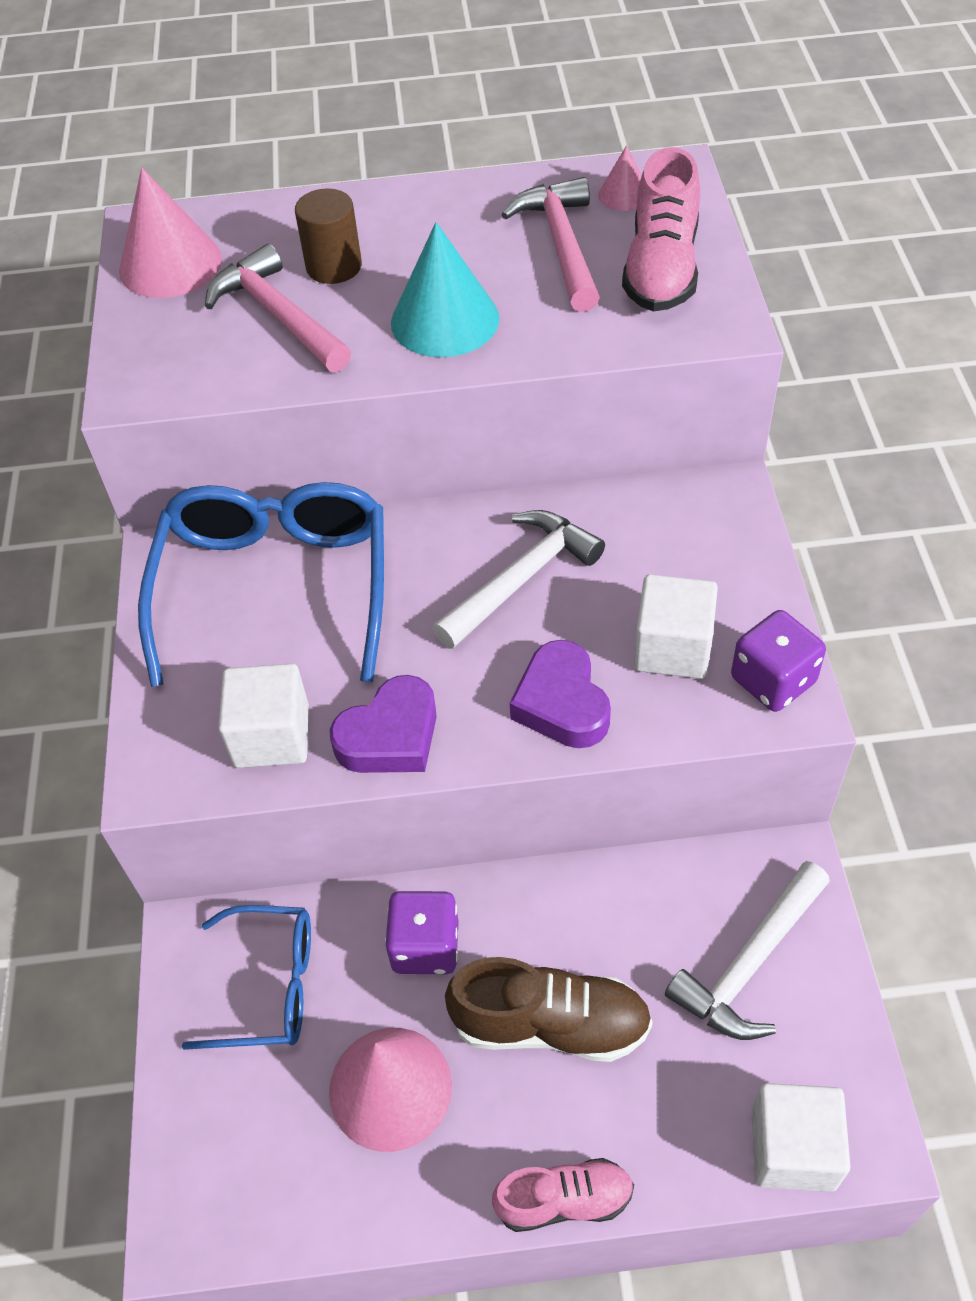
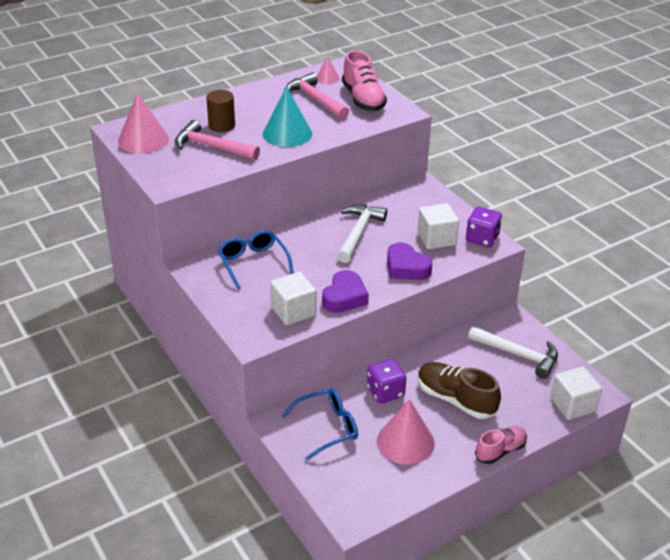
camera: 30 degrees left, 15 degrees down
(275, 587) = (253, 263): blue glasses -> blue glasses, size x0.58
(551, 1024) = (455, 399): brown shoe -> brown shoe turned 120 degrees counterclockwise
(750, 963) = (518, 355): white hammer -> white hammer turned 75 degrees counterclockwise

